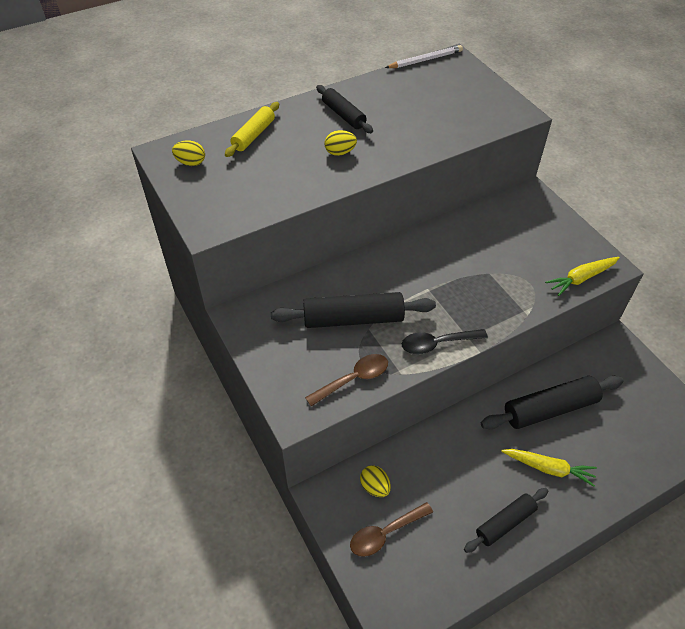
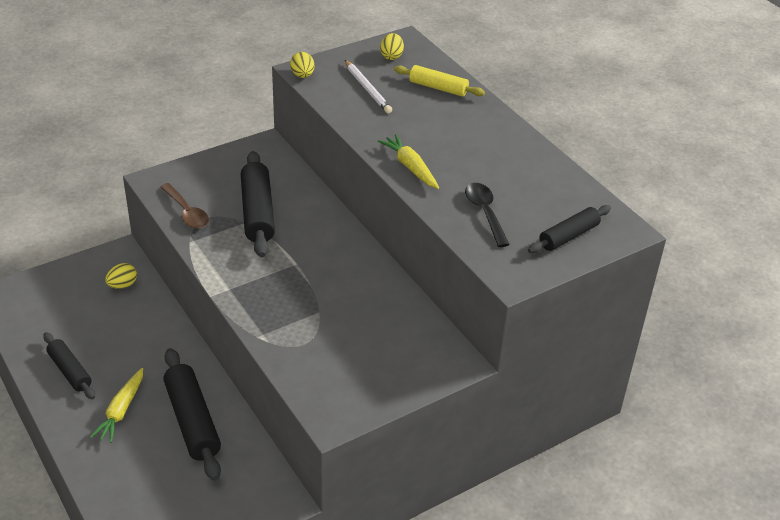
camera: 85 degrees right, 10 degrees down
(340, 152) = (417, 140): yellow egg -> yellow egg (302, 75)
(343, 115) = (482, 142): black rolling pin -> black rolling pin (568, 236)
(385, 533) = (77, 291): brown spoon -> none
(425, 60) = (613, 205): white pencil -> white pencil (367, 89)
(437, 344) = (223, 266): black spoon -> black spoon (485, 213)
(581, 278) = (310, 389): yellow carrot -> yellow carrot (410, 167)

